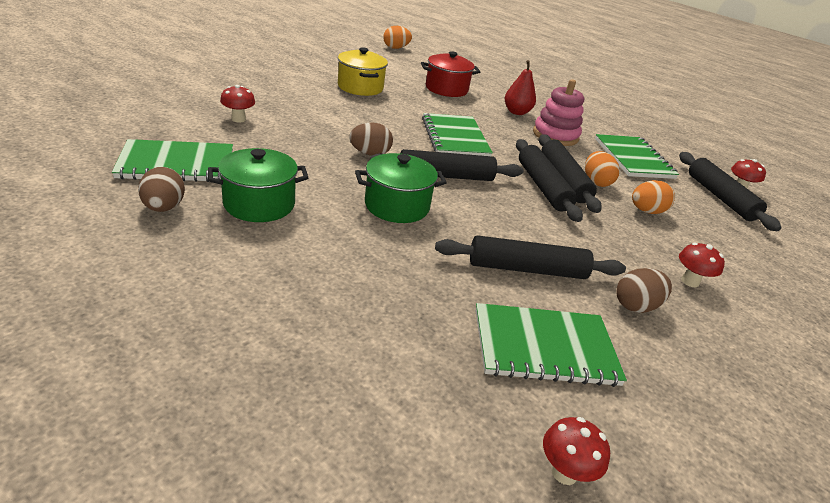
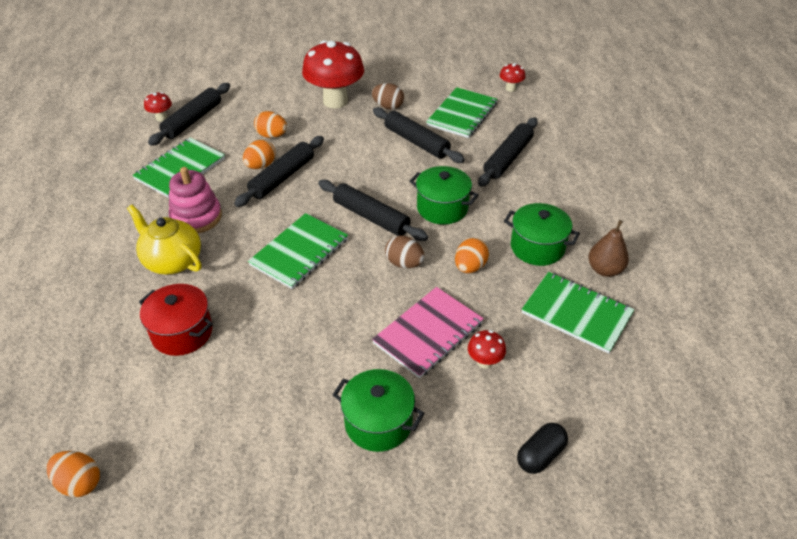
camera: 130 degrees left, 10 degrees up
(161, 92) = (540, 455): none -> black capsule
(164, 208) = (604, 270): brown egg -> brown pear
(282, 84) = (378, 423): none -> green pot
(298, 122) = (428, 333): none -> pink notebook
(311, 168) = (470, 267): none -> orange egg
(360, 87) = (287, 377): yellow pot -> none
(516, 112) = (172, 261): red pear -> yellow teapot
(542, 186) = (310, 179): black rolling pin -> black rolling pin (508, 158)
(544, 347) = (462, 114): green notebook -> green notebook turned 75 degrees clockwise
(690, 281) = (335, 101): red mushroom -> red mushroom, size x2.31

